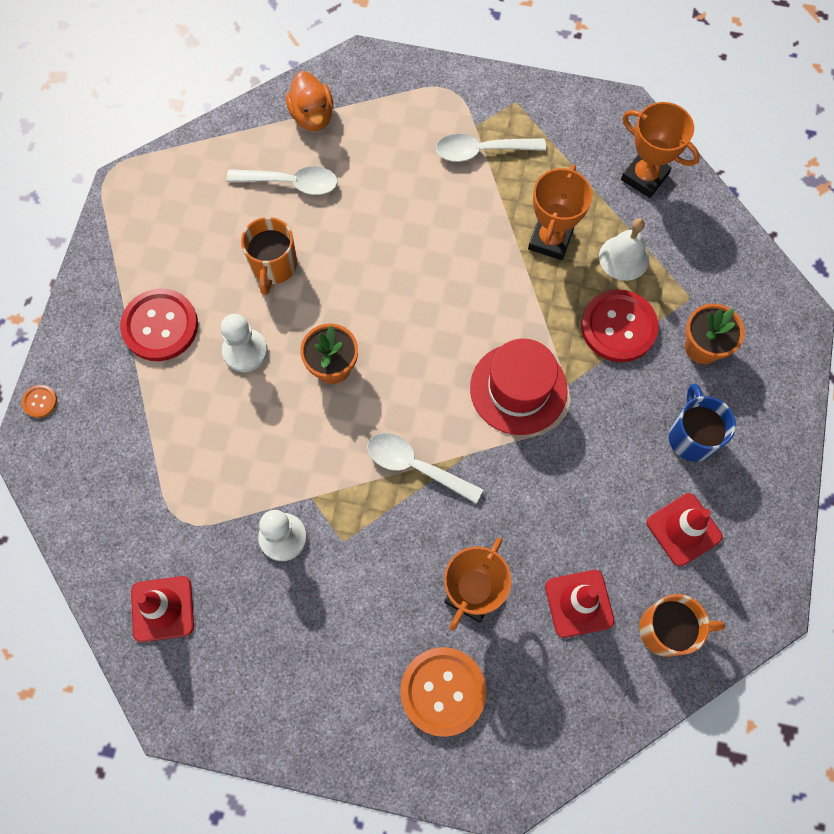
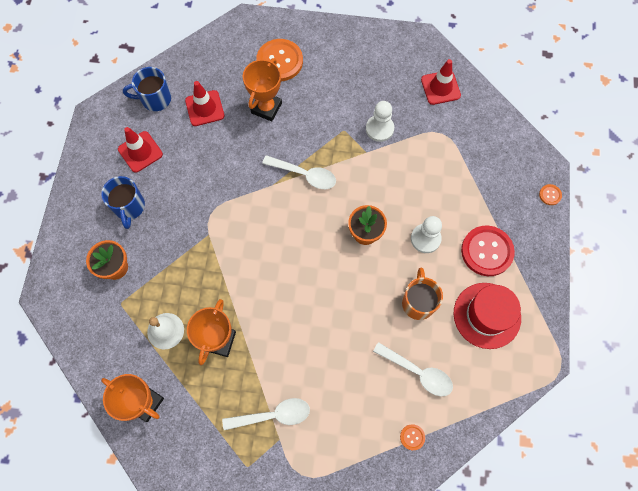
camera: 175 degrees right, 0 degrees up
(291, 183) = (418, 372): white spoon -> white spoon turned 150 degrees counterclockwise
(312, 116) = (412, 437): orange duck -> orange button
(518, 389) = (241, 228): red hat -> red hat (487, 315)
(618, 327) = (172, 277): red button -> none
(667, 630) = (155, 99): orange mug -> blue mug

